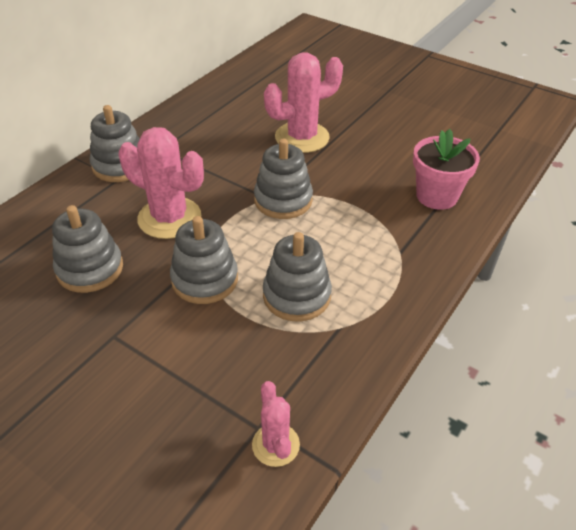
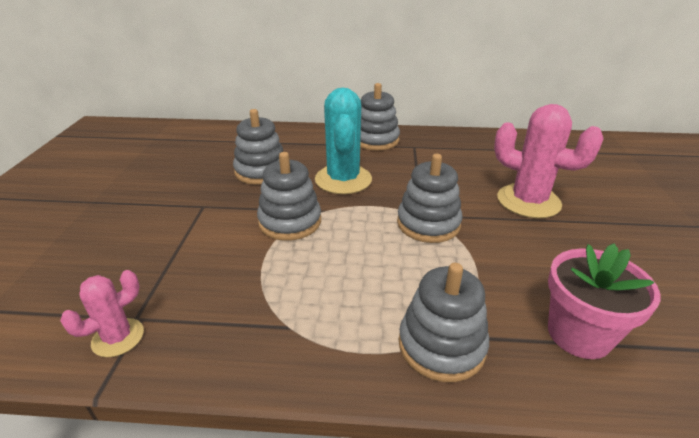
camera: 60 degrees right, 10 degrees down
(169, 218) = (343, 179): pink cactus -> turquoise cactus
(296, 296) = (311, 280): grey stacking toy -> grey stacking toy (441, 345)

